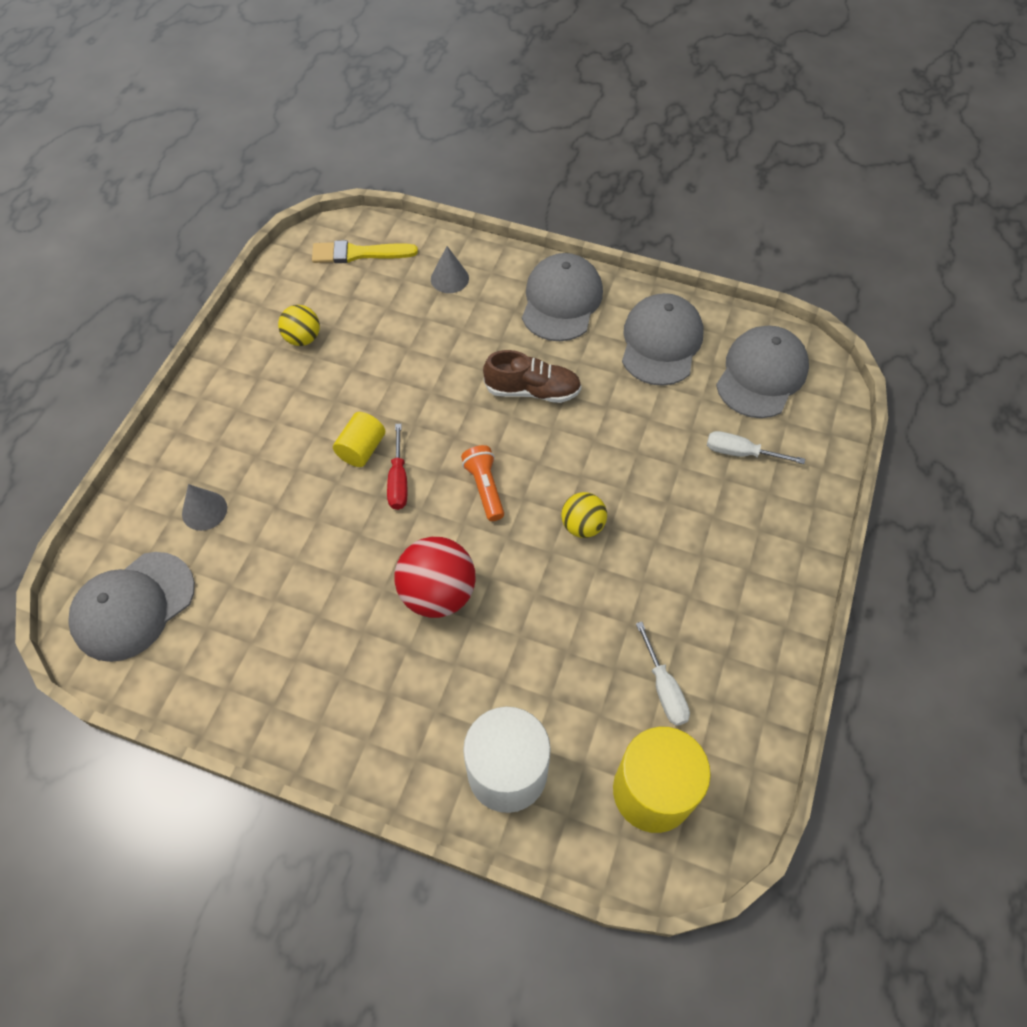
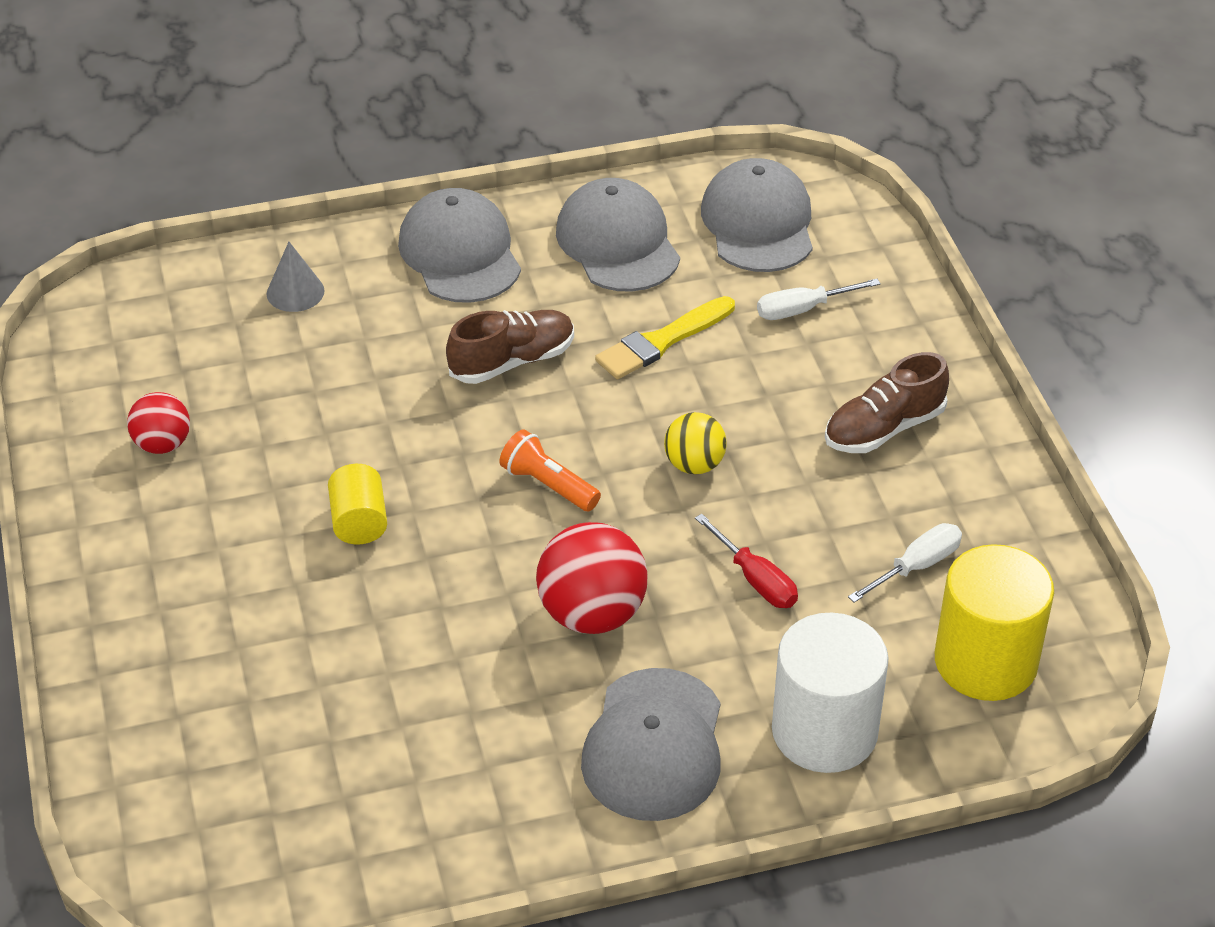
camera: 35 degrees left, 15 degrees down
(133, 606) = (225, 829): grey cap -> grey cap (654, 745)
(204, 510) = (217, 686): grey cone -> none
(303, 338) = (162, 444): yellow ball -> red ball
(359, 253) = (145, 318): yellow brush -> yellow brush (662, 341)
(398, 480) = (437, 530): red screwdriver -> red screwdriver (755, 579)
(664, 688) = (916, 566): white screwdriver -> white screwdriver turned 75 degrees counterclockwise
(725, 571) = (884, 428): none -> brown shoe

